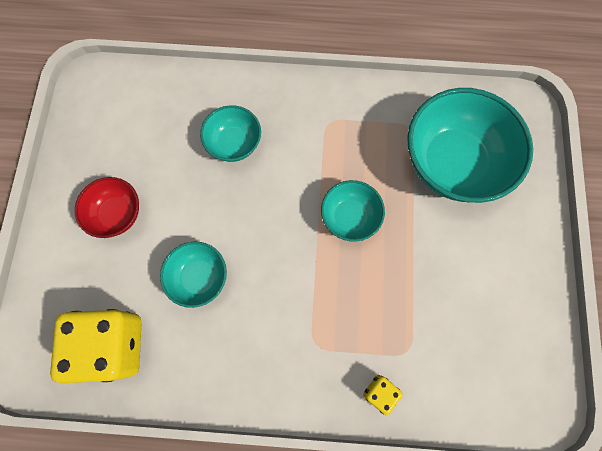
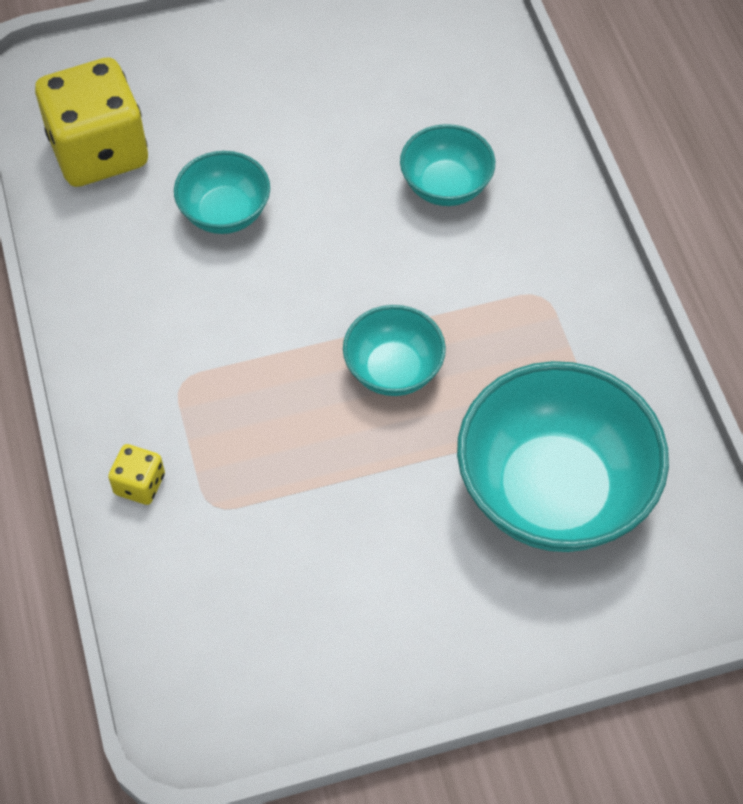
camera: 70 degrees right, 15 degrees down
(117, 214) = (277, 90): red bowl -> none

